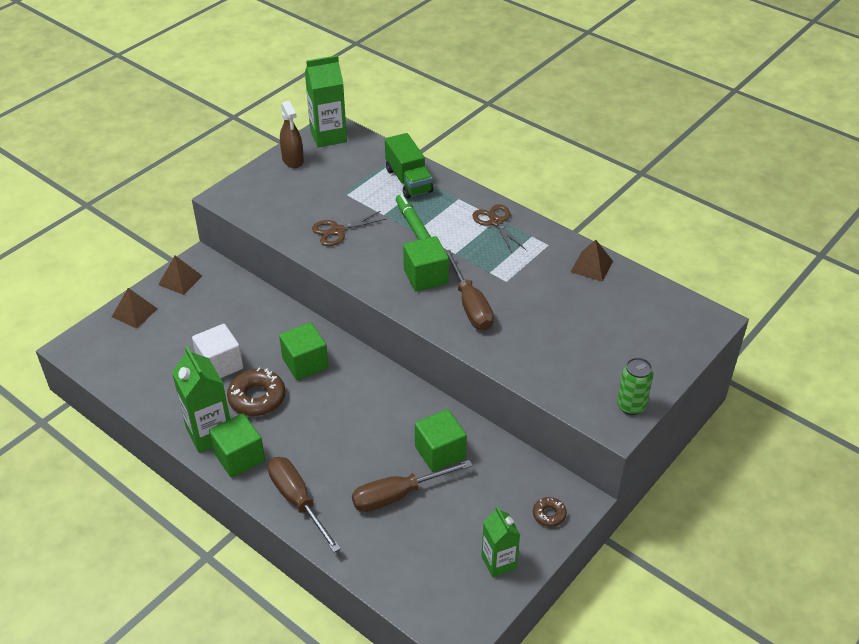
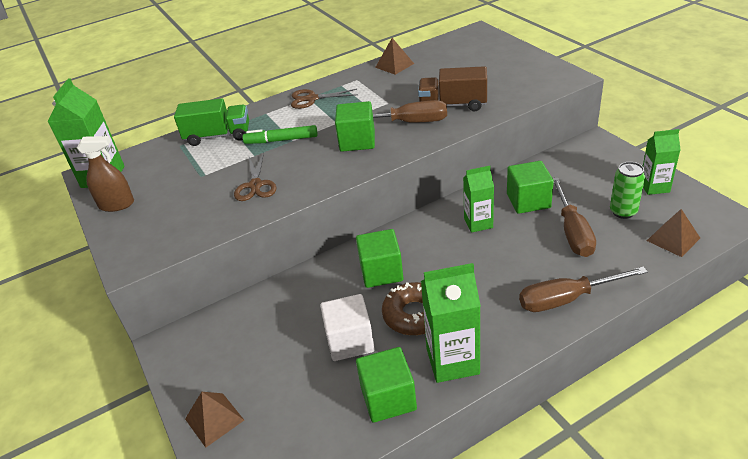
camera: 65 degrees left, 5 degrees down
(180, 280) = (187, 365): brown pyramid -> brown pyramid (673, 239)
(239, 457) = (496, 338): green cube -> green cube (388, 398)
(392, 418) = (478, 223): none -> green carton
(517, 333) = (453, 105): none -> brown truck
(549, 514) = (608, 156): brown donut -> none
(631, 406) = (552, 69): green can -> green can (623, 212)

